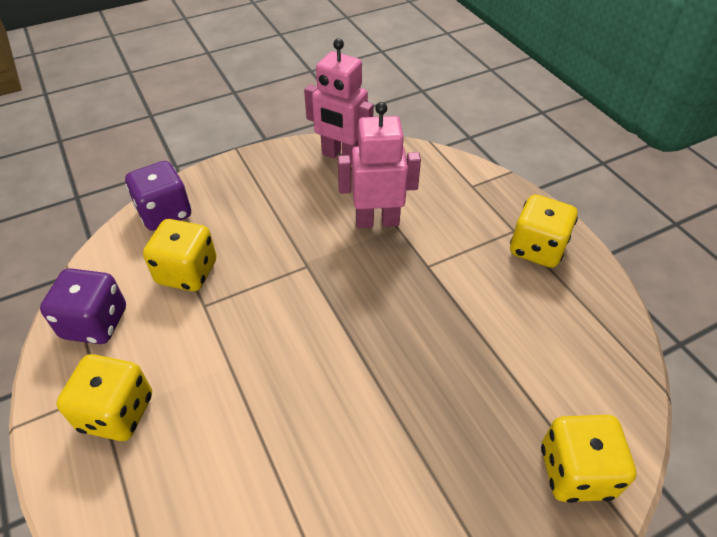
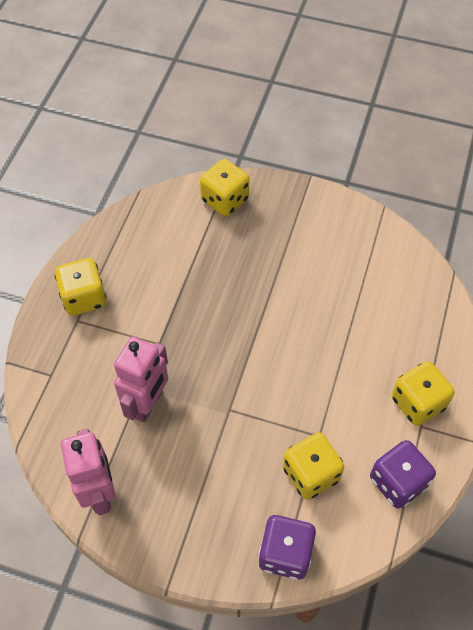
camera: 135 degrees left, 10 degrees up
(377, 221) = (148, 404): pink robot -> pink robot turned 105 degrees counterclockwise

